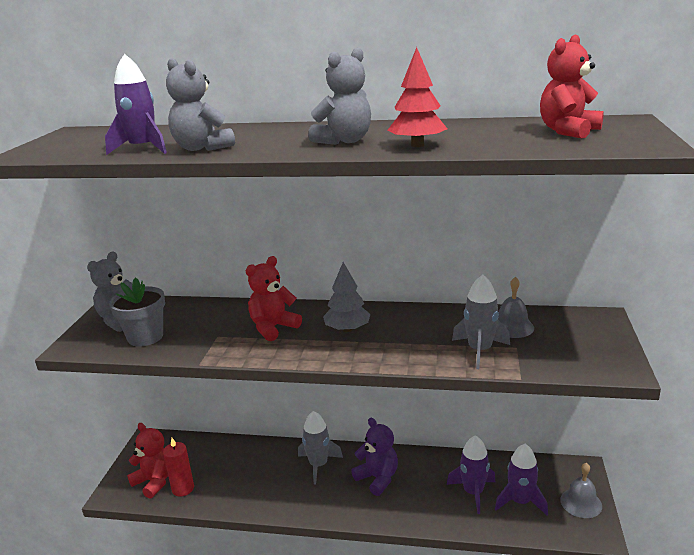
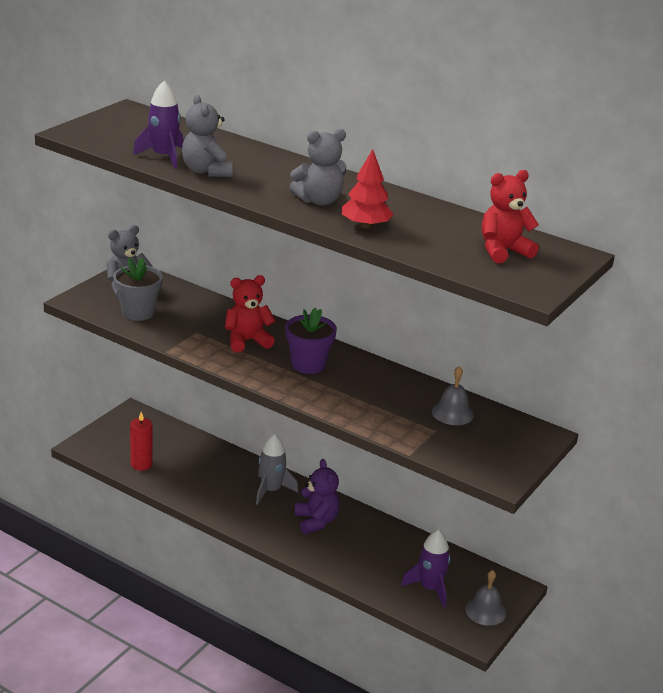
camera: 20 degrees right, 5 degrees up
(154, 481) = (120, 449): red teddy bear -> none
(347, 329) = (308, 364): grey tree -> purple flower pot
(473, 492) = (393, 565): purple rocket -> none
(479, 350) = (401, 422): grey rocket -> none

